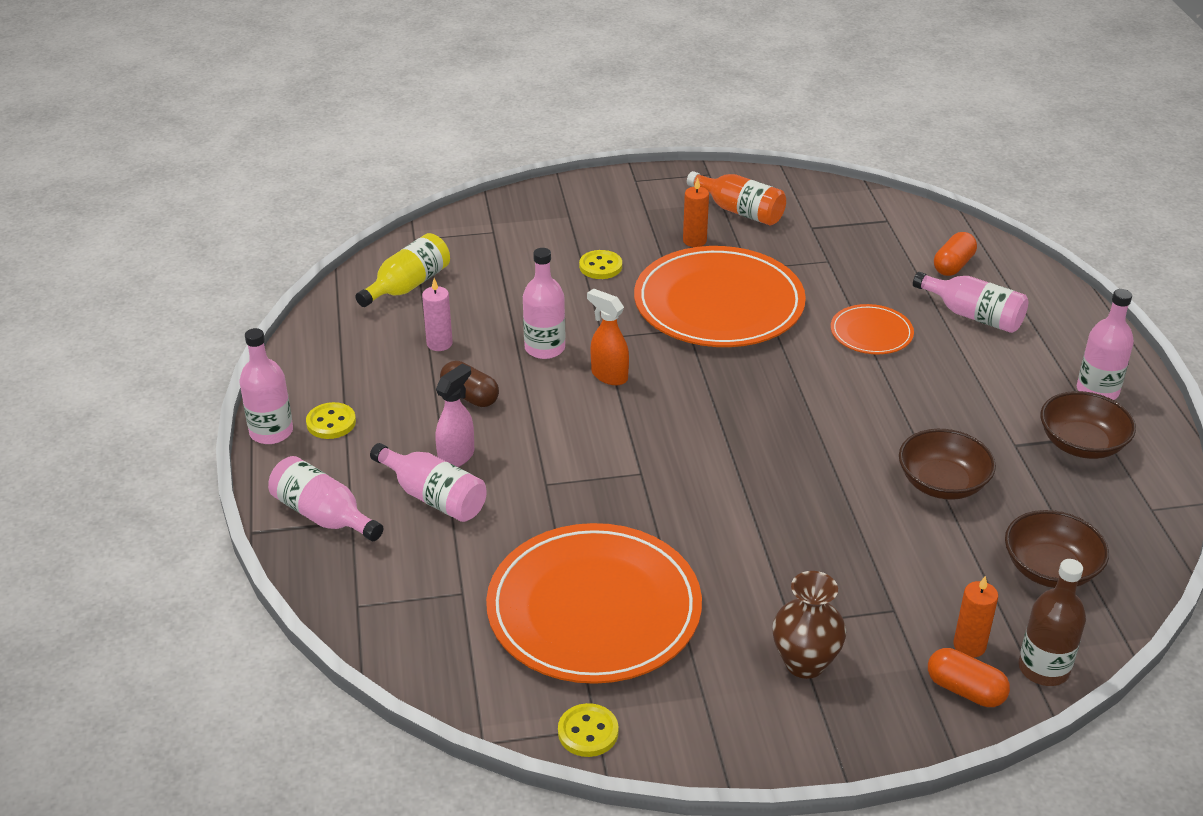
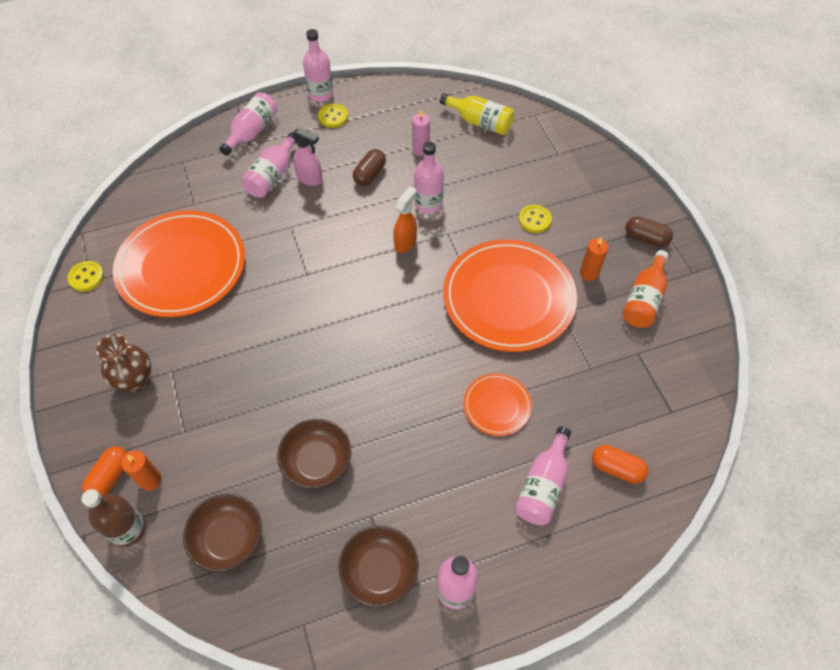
camera: 80 degrees right, 20 degrees up
(652, 194) = (646, 238): none -> brown capsule

